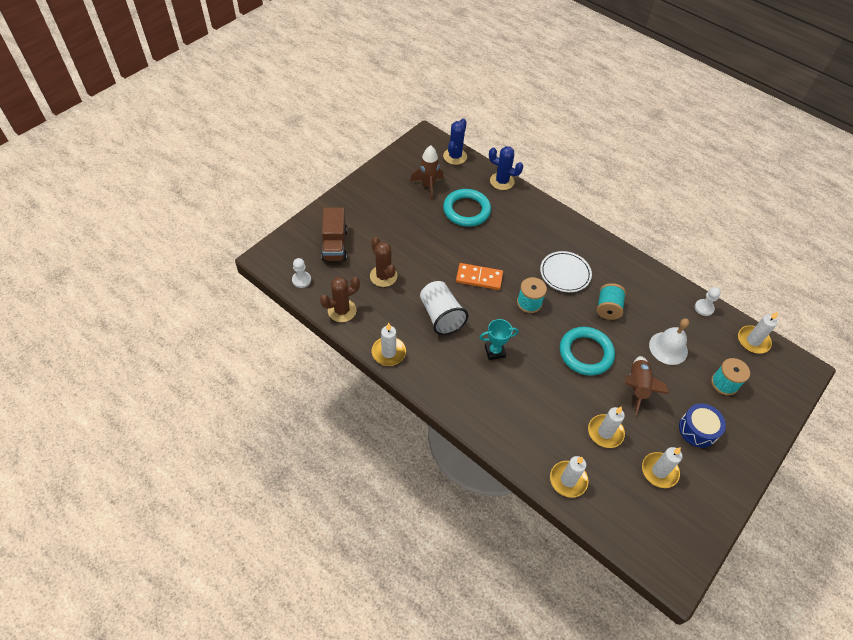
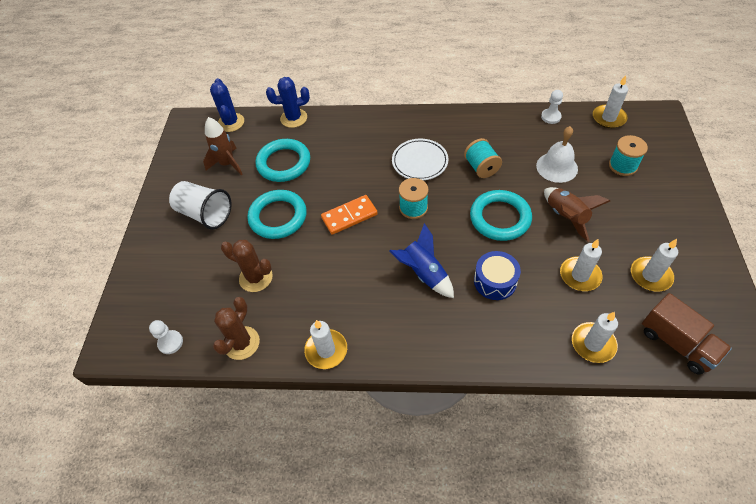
camera: 30 degrees left, 0 degrees up
(334, 245) = (178, 281): brown truck -> brown truck (677, 343)
(431, 246) = (278, 217): none -> turquoise ring
(441, 316) = (346, 276): white cup -> white cup (205, 214)
(494, 351) = (424, 274): turquoise trophy -> blue rocket
(698, 430) = (642, 218): blue drum -> blue drum (495, 281)

